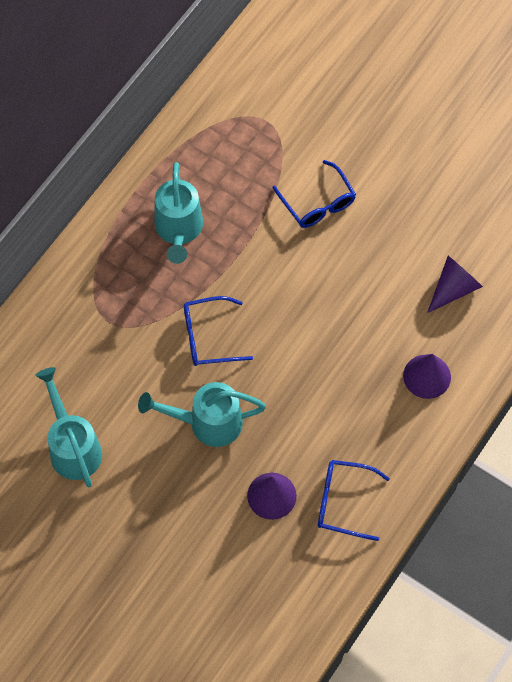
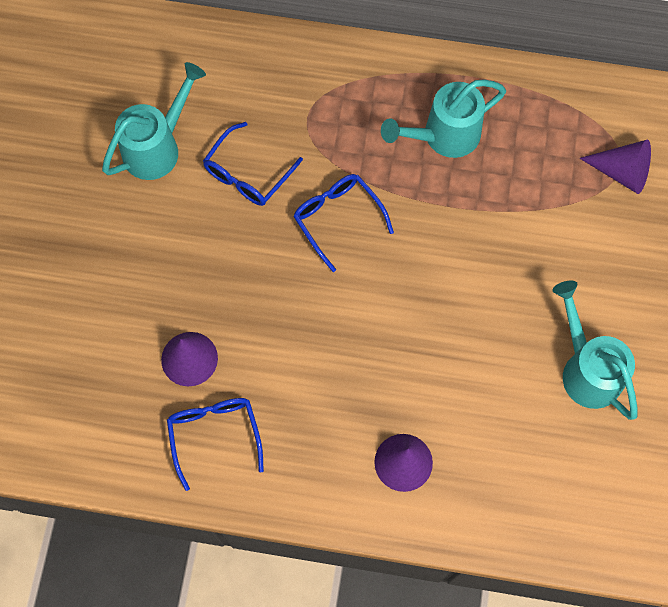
camera: 65 degrees right, 5 degrees up
(207, 423) = (241, 260): turquoise watering can -> turquoise watering can (587, 369)
(318, 203) = (551, 258): blue glasses -> blue glasses (247, 174)
(453, 288) = (526, 447): purple cone -> purple cone (621, 172)

